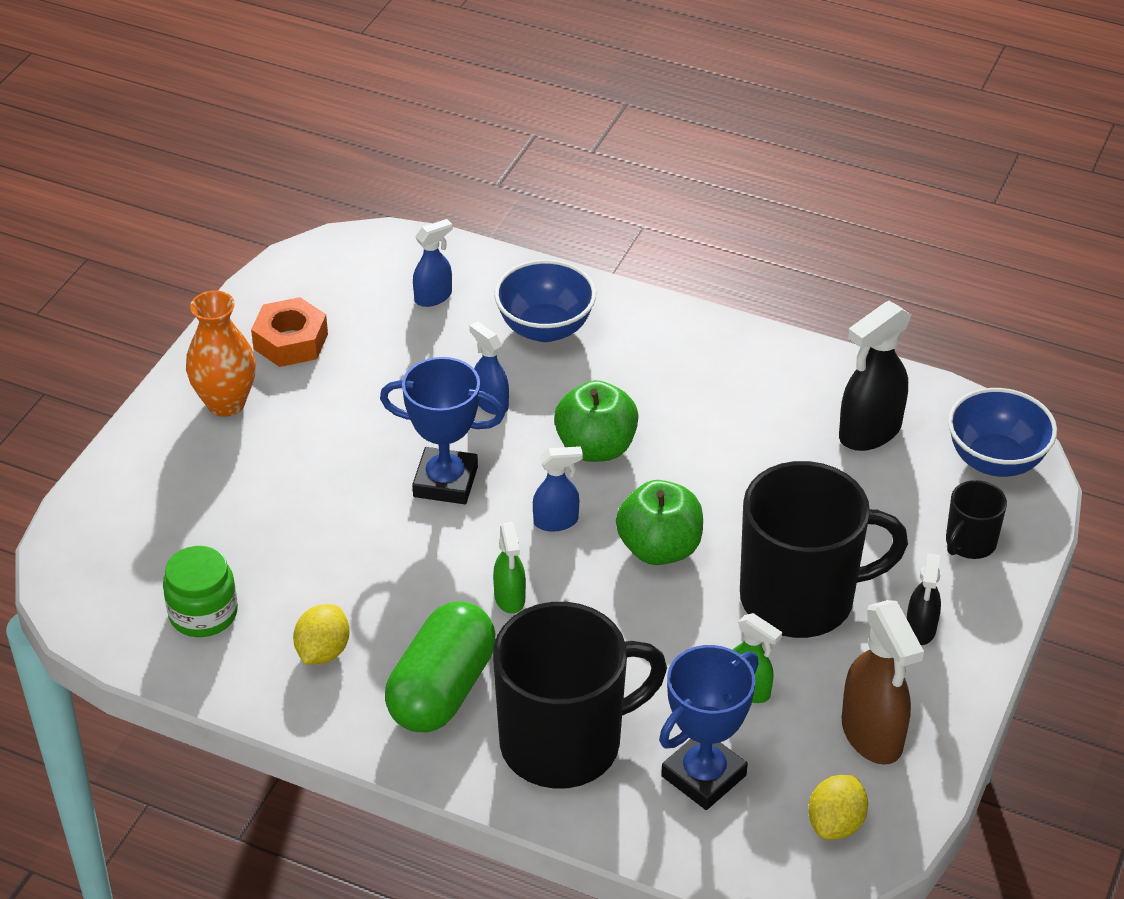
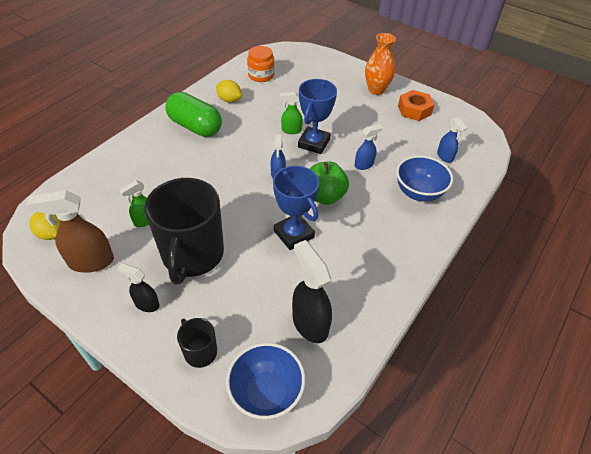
camera: 100 degrees right, 5 degrees up
(203, 613) = (261, 75): green jar -> orange jar
(510, 598) = (236, 152): green spray bottle -> green spray bottle (291, 130)
(564, 742) = (149, 155): black mug -> none
(659, 548) = (247, 206): green apple -> none
(703, 776) = (106, 194): blue trophy -> blue trophy (294, 234)

